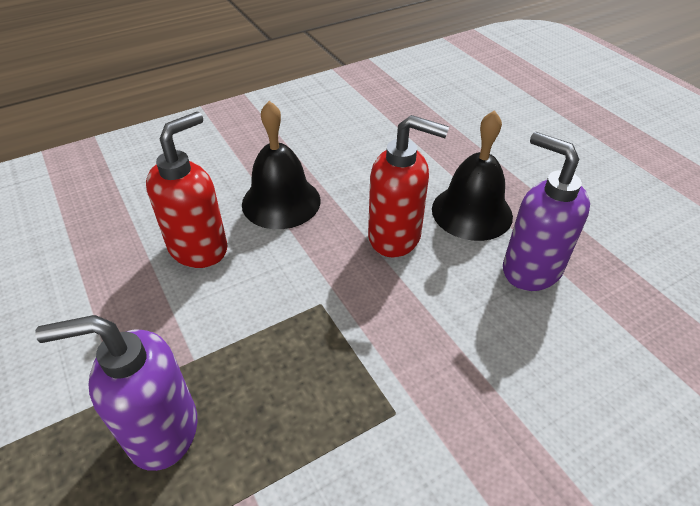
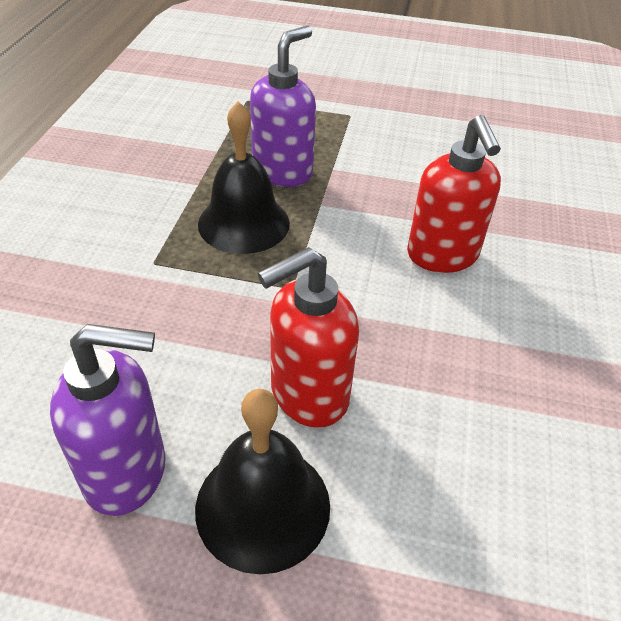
camera: 130 degrees right, 0 degrees up
(281, 202) = (461, 343): black bell -> black bell (244, 223)

